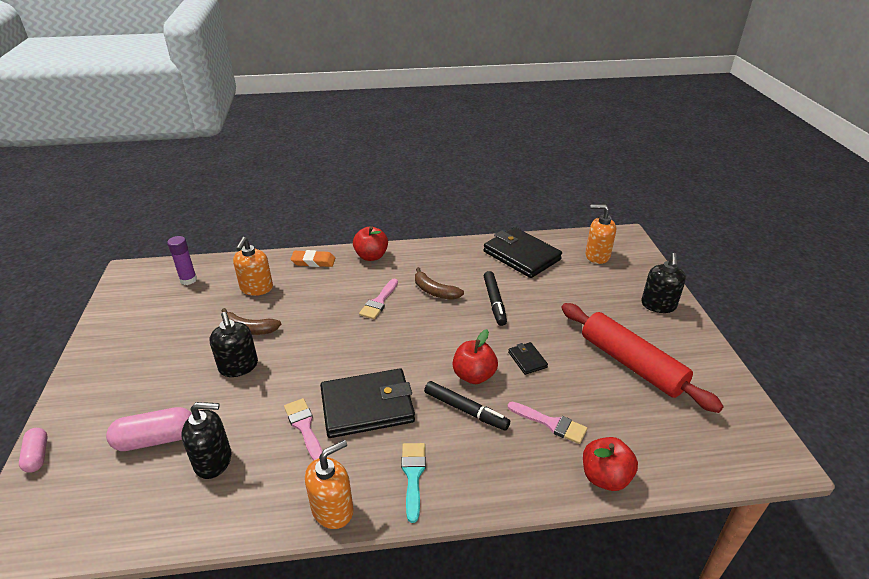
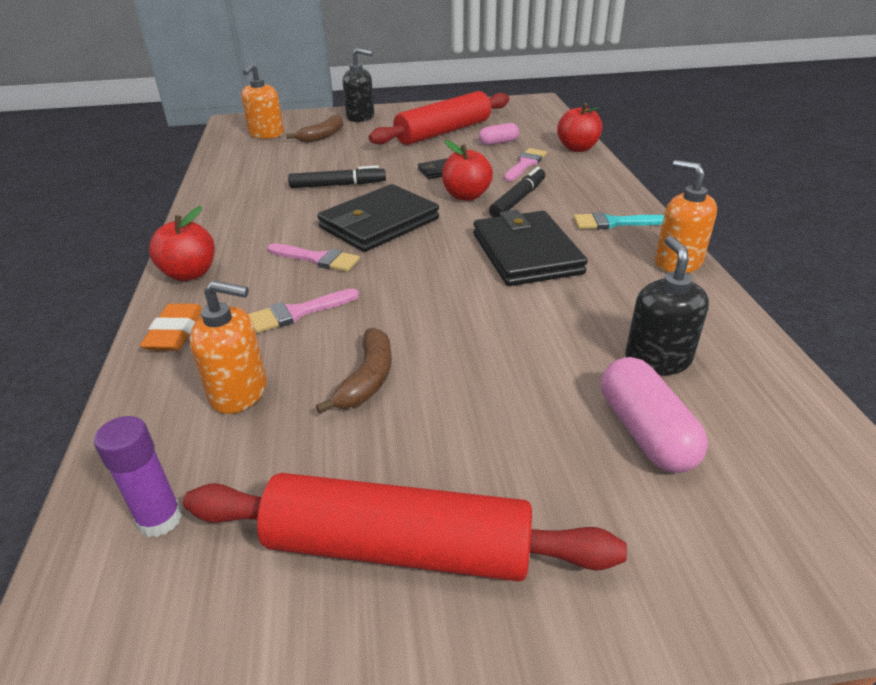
camera: 90 degrees left, 0 degrees up
(37, 456) = (757, 607): pink capsule -> pink capsule (498, 142)
(138, 342) = (398, 547): none -> red rolling pin
(238, 367) = (466, 372): black soap dispenser -> none
(304, 427) = (572, 294): pink brush -> pink brush (298, 312)
(434, 291) = (305, 220): brown banana -> brown banana (322, 136)
(521, 256) = (246, 169): black wallet -> black wallet (379, 223)

